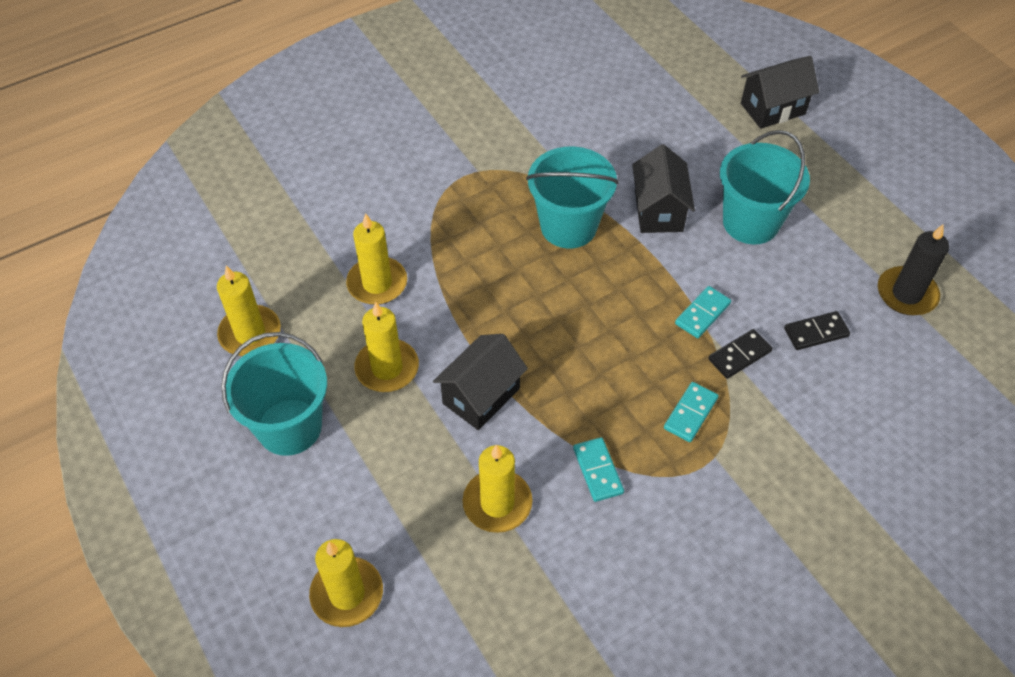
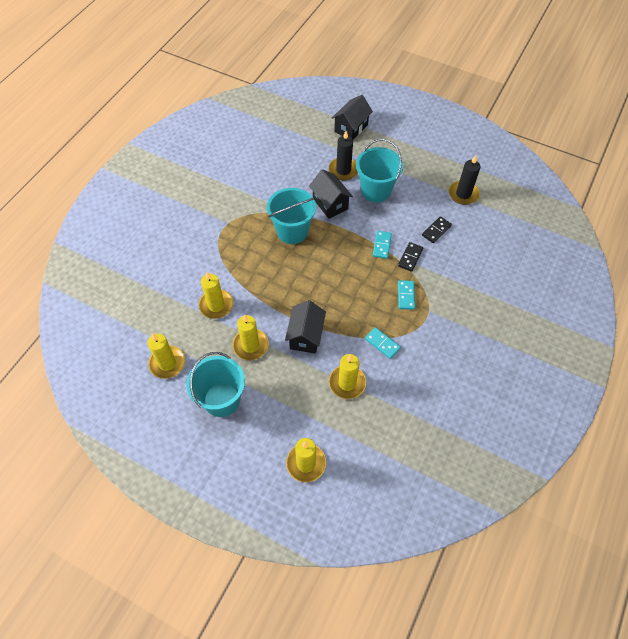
camera: 30 degrees left, 5 degrees up
(716, 168) = (343, 170): none -> black candle

